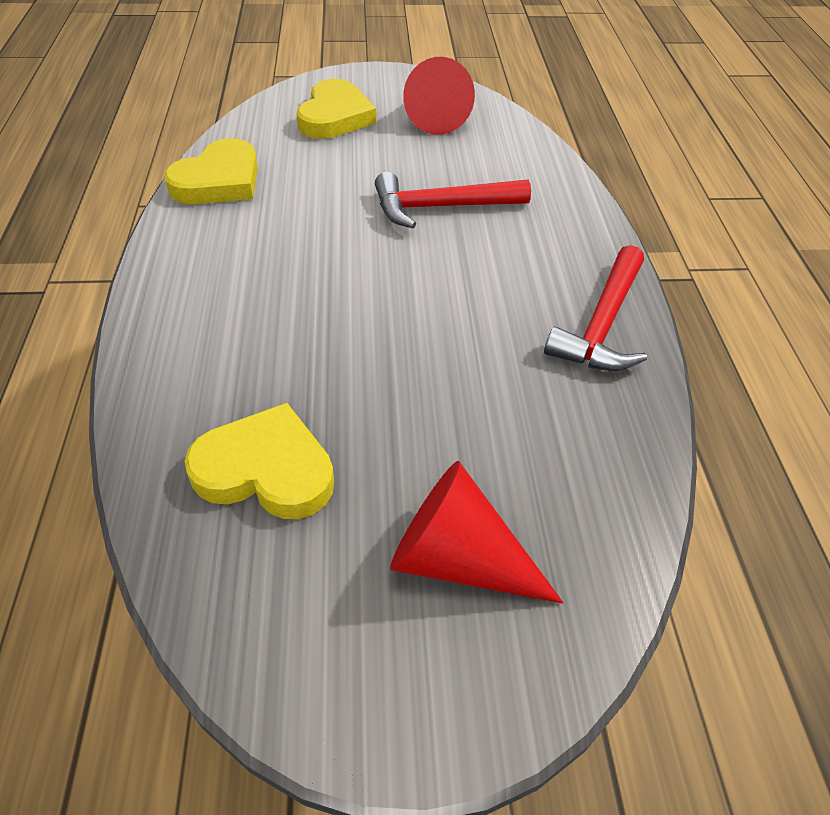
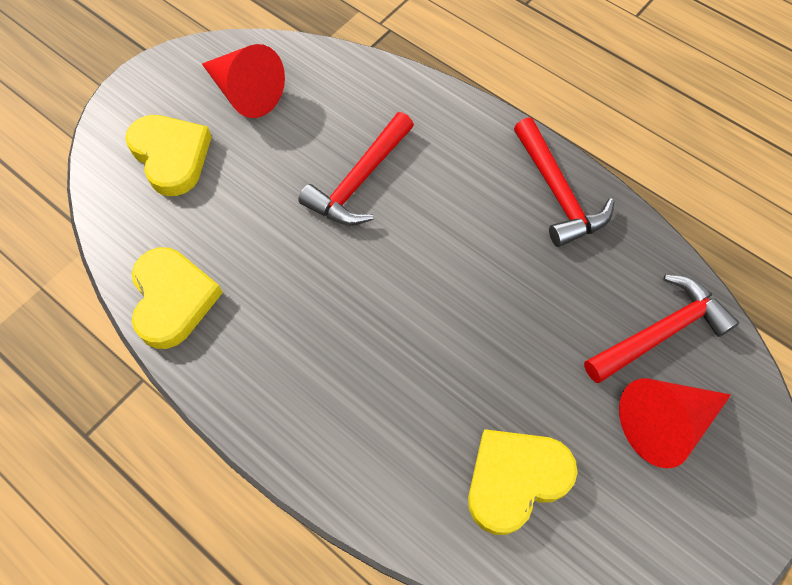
camera: 45 degrees left, 15 degrees up
(559, 491) = (660, 332): none -> red hammer

